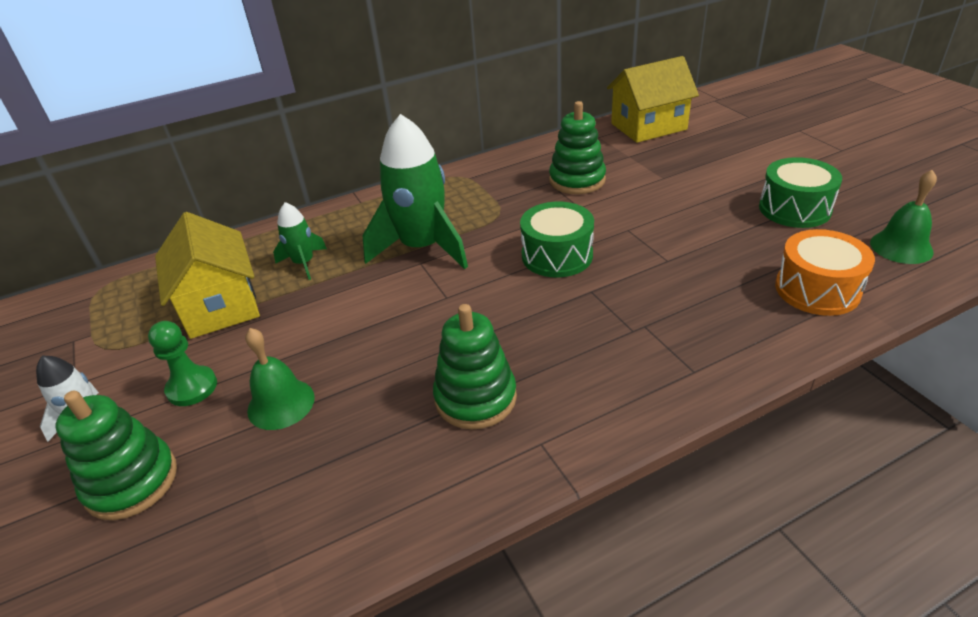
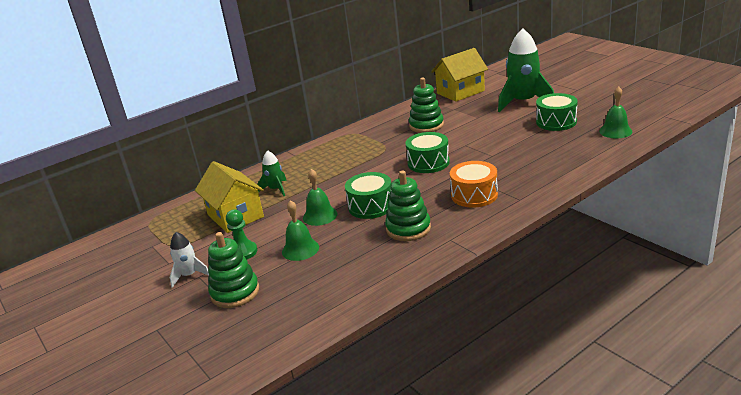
camera: 10 degrees left, 10 degrees down
(344, 334) = (320, 216): none -> green bell
(422, 247) = (346, 171): green rocket -> green rocket (523, 102)
(432, 330) = (371, 206): none -> green drum
(817, 289) = (575, 156): orange drum -> orange drum (474, 195)

